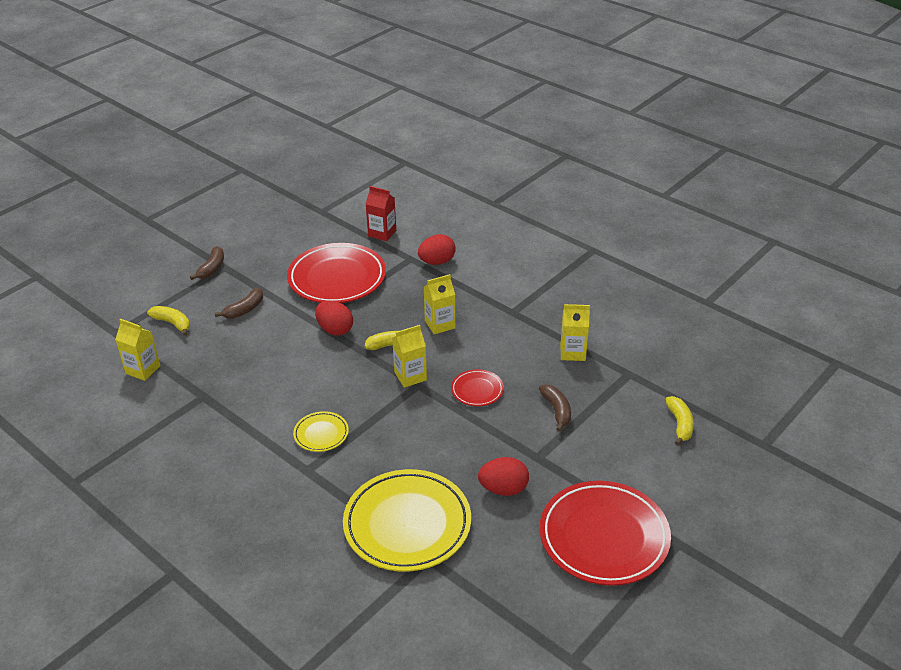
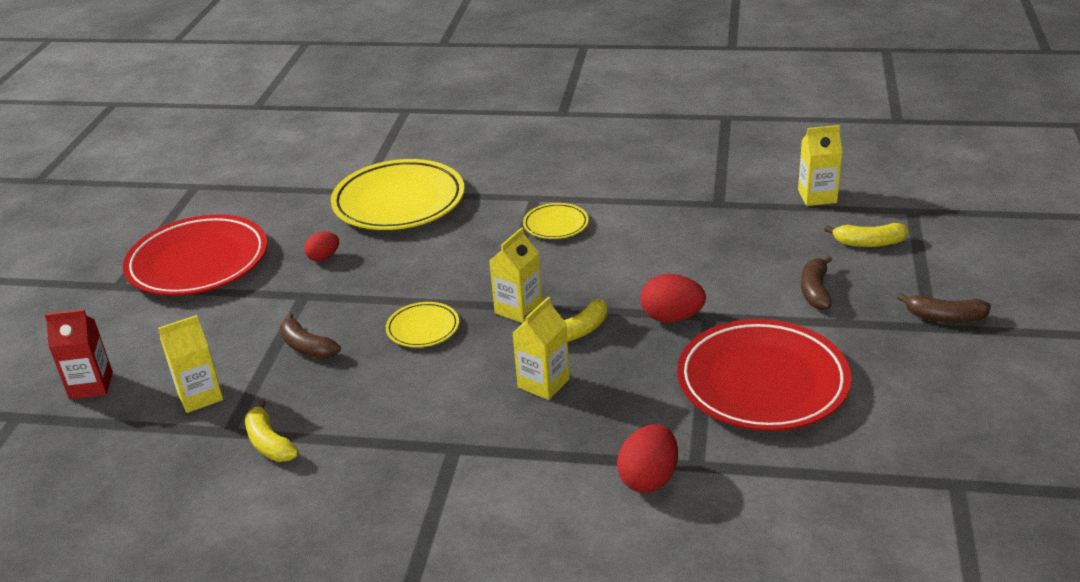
camera: 150 degrees right, 5 degrees down
(212, 268) = (944, 317): brown banana -> brown banana turned 60 degrees counterclockwise
(382, 233) = (799, 490): red carton -> red carton (91, 385)
(477, 390) = (423, 328): red plate -> yellow plate
(503, 489) = (324, 257): red egg -> red egg, size x0.63
(572, 352) = (325, 426): yellow carton -> yellow carton (200, 396)
(680, 424) = (137, 395): yellow banana -> yellow banana (269, 443)

